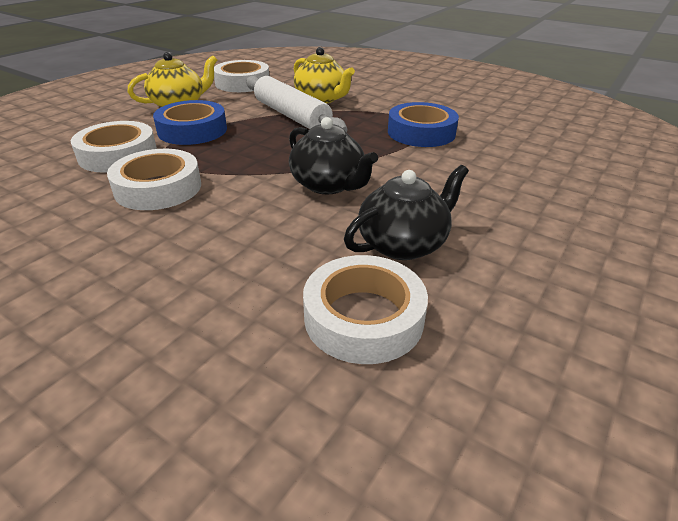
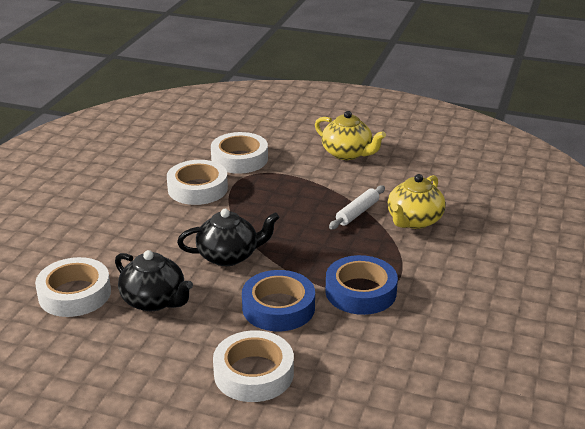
camera: 75 degrees right, 5 degrees down
(192, 130) = (297, 174): blue tape -> blue tape (278, 307)
(242, 83) = (426, 168): white tape -> white tape (253, 373)
(292, 116) = (357, 213): white rolling pin -> white rolling pin, size x0.56
(329, 185) = (229, 256): black teapot -> black teapot turned 135 degrees counterclockwise

